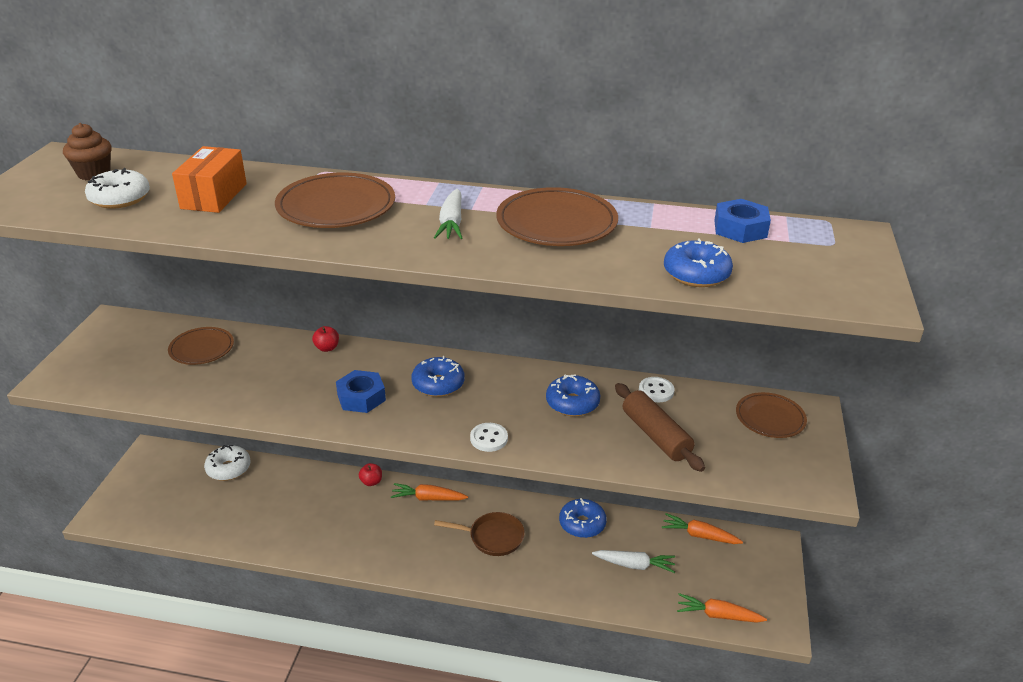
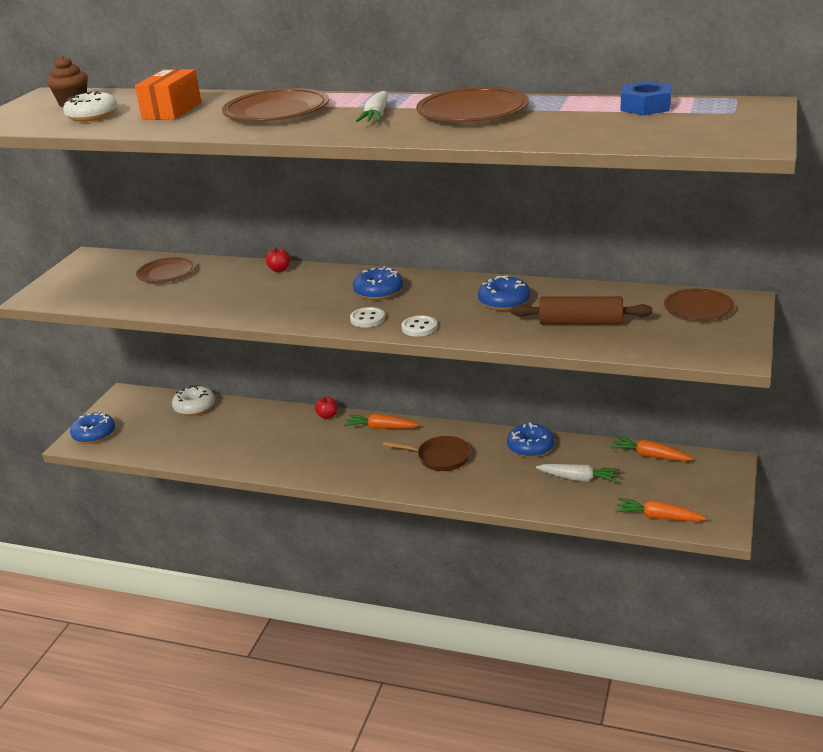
camera: 10 degrees right, 5 degrees down
(361, 397) = (306, 302): blue nut -> none
(655, 435) = (580, 322): brown rolling pin -> brown rolling pin turned 60 degrees counterclockwise
(656, 391) = (588, 291): white button -> white button (367, 319)
(696, 274) = (591, 135): blue donut -> blue donut (94, 434)

